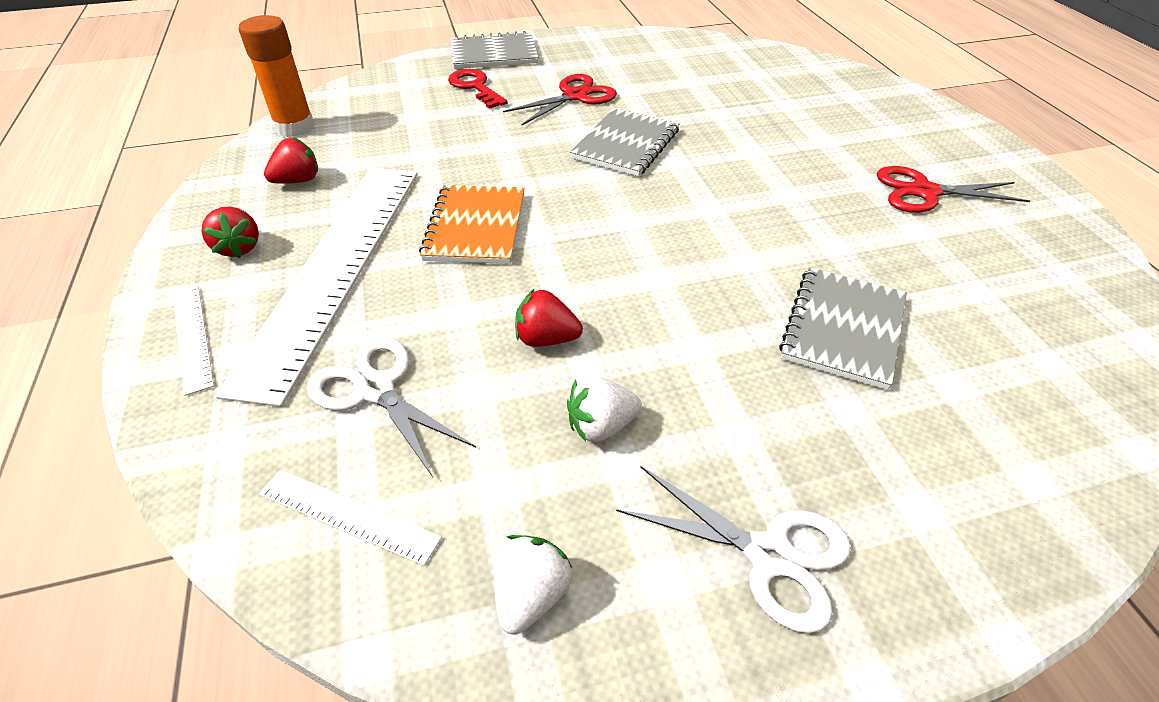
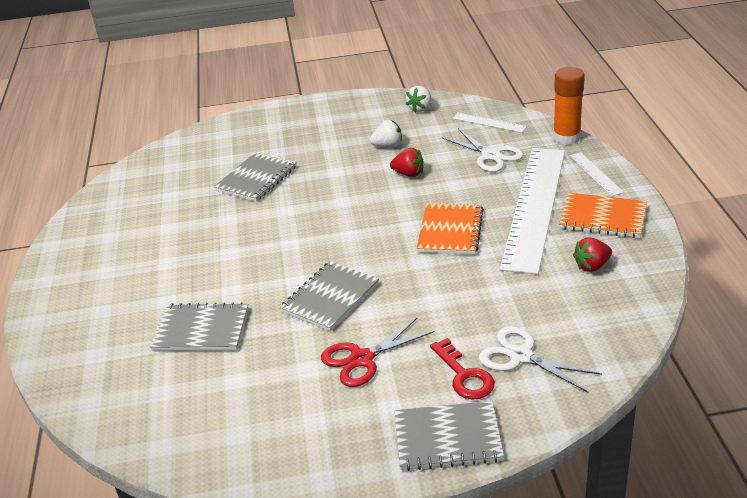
camera: 170 degrees left, 10 degrees down
(239, 248) = (603, 217): red strawberry -> orange notebook
(295, 127) = (627, 322): orange glue stick -> orange glue stick (566, 138)
(758, 115) = (201, 329): none -> grey notebook
(768, 555) = (336, 117): white scissors -> white scissors (521, 356)
(924, 192) = (136, 253): red scissors -> none

